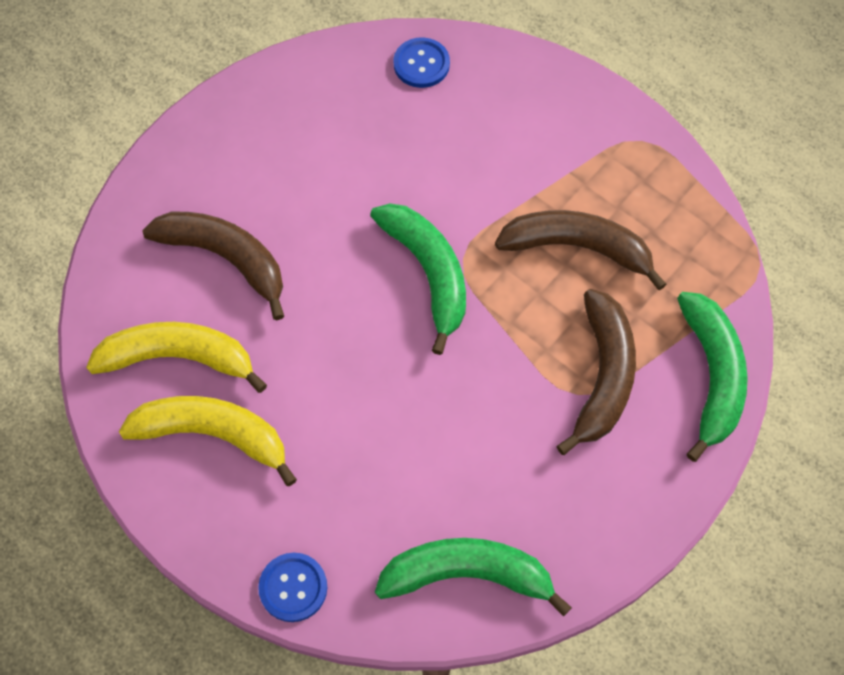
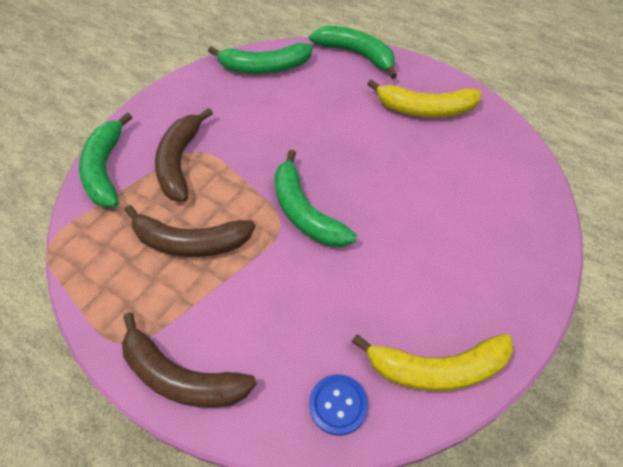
camera: 175 degrees right, 10 degrees down
(178, 357) = (464, 144): yellow banana -> yellow banana (437, 369)
(226, 258) = (459, 206): brown banana -> brown banana (181, 377)
(293, 588) = (357, 54): blue button -> green banana

